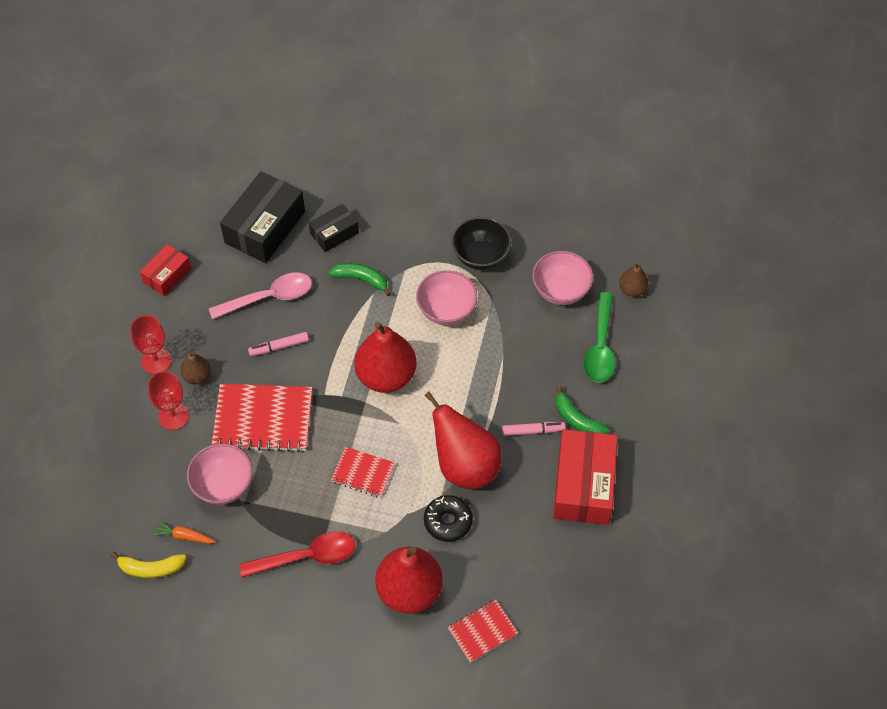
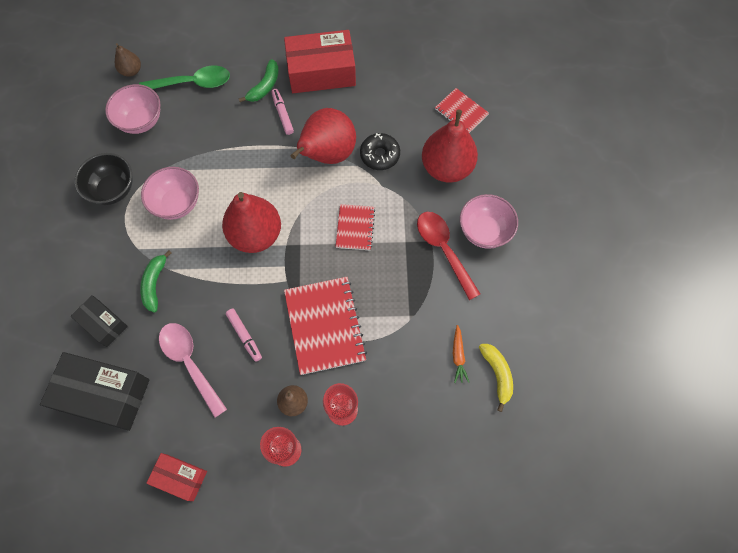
camera: 105 degrees left, 10 degrees up
(223, 485) = (400, 339): pink bowl -> pink bowl (484, 231)

